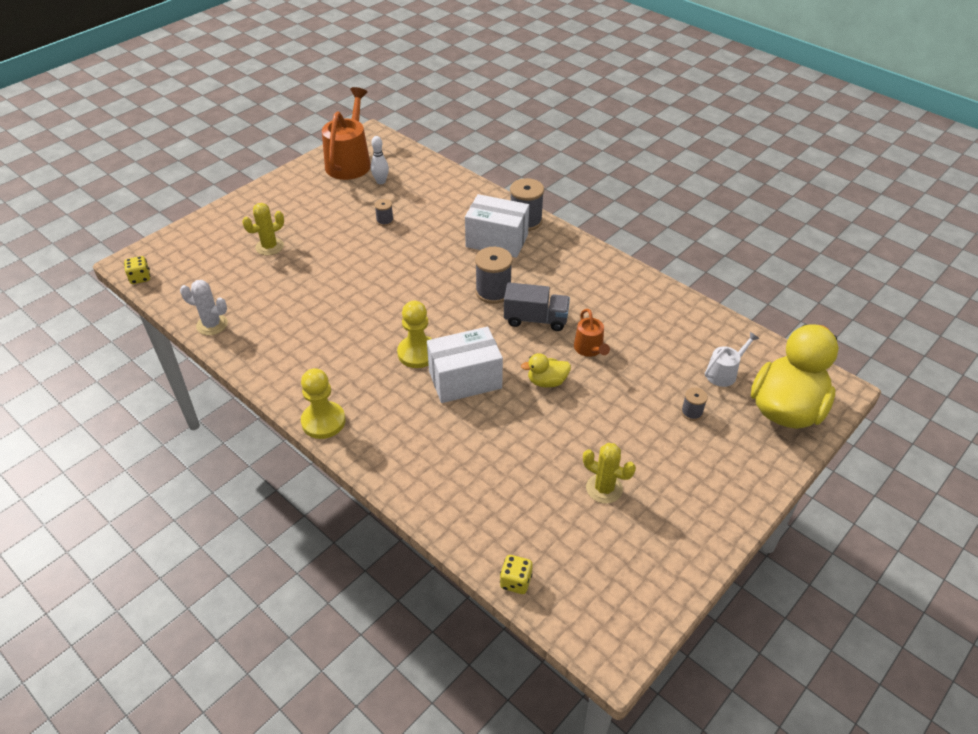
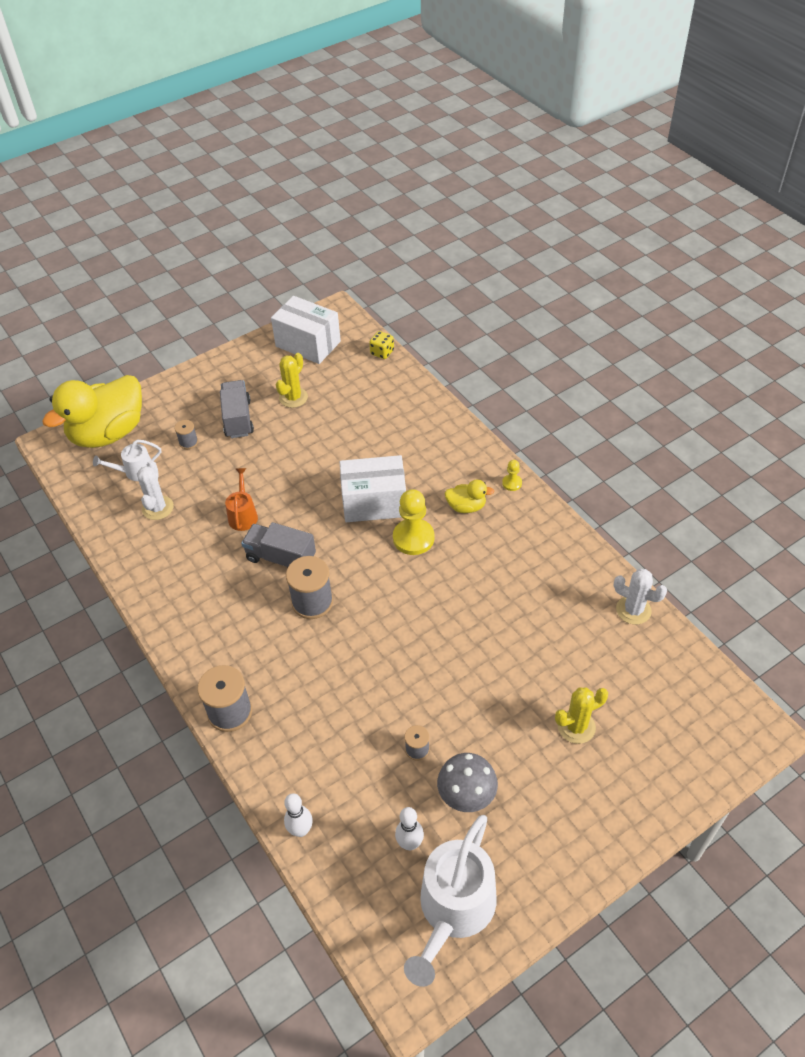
camera: 165 degrees left, 5 degrees up
(140, 278) = (738, 700): yellow dice -> none
(323, 421) = (512, 483): yellow pawn -> yellow pawn, size x0.49
(347, 205) = (466, 795): none -> grey mushroom
(350, 162) = (453, 909): orange watering can -> white watering can
(451, 178) = (301, 830): none -> white bowling pin
(497, 241) = (280, 682): white box -> white box (308, 344)
(547, 381) = (299, 489): yellow duck -> yellow duck (466, 506)
(604, 488) = (293, 397): yellow cactus -> yellow cactus turned 75 degrees clockwise
(654, 449) = (238, 419): none -> grey truck
(675, 343) = (158, 508): none -> white cactus

